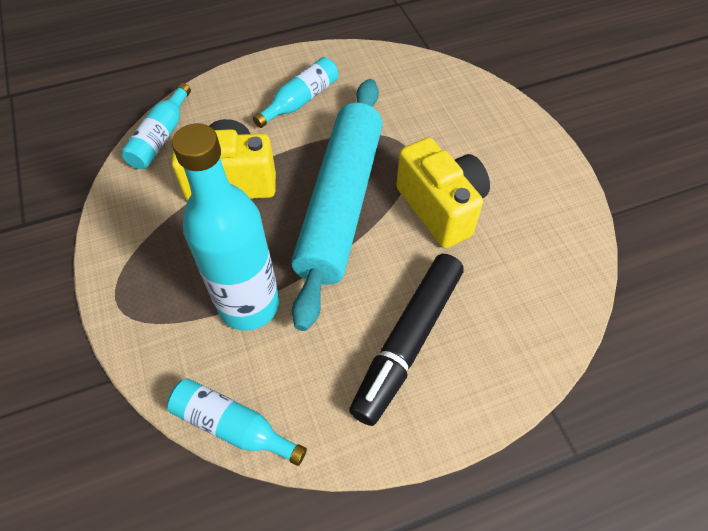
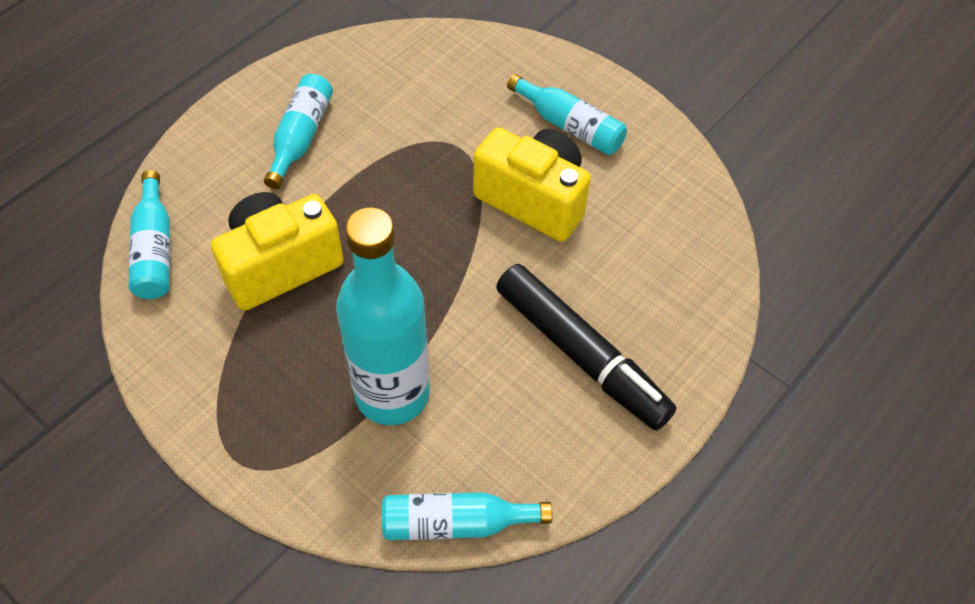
camera: 30 degrees left, 0 degrees up
(340, 203) = (423, 240): turquoise rolling pin -> none
(407, 341) = (581, 354): black marker -> black marker turned 45 degrees counterclockwise
(501, 164) = (569, 126): none -> turquoise bottle

